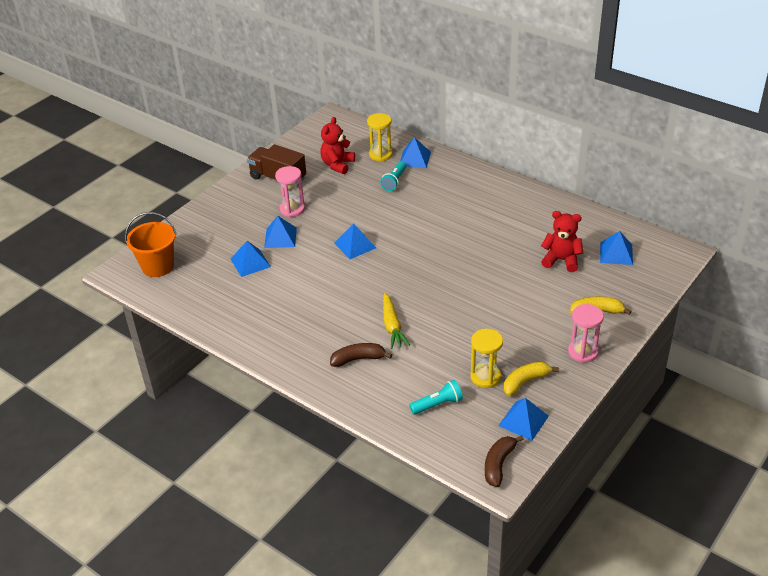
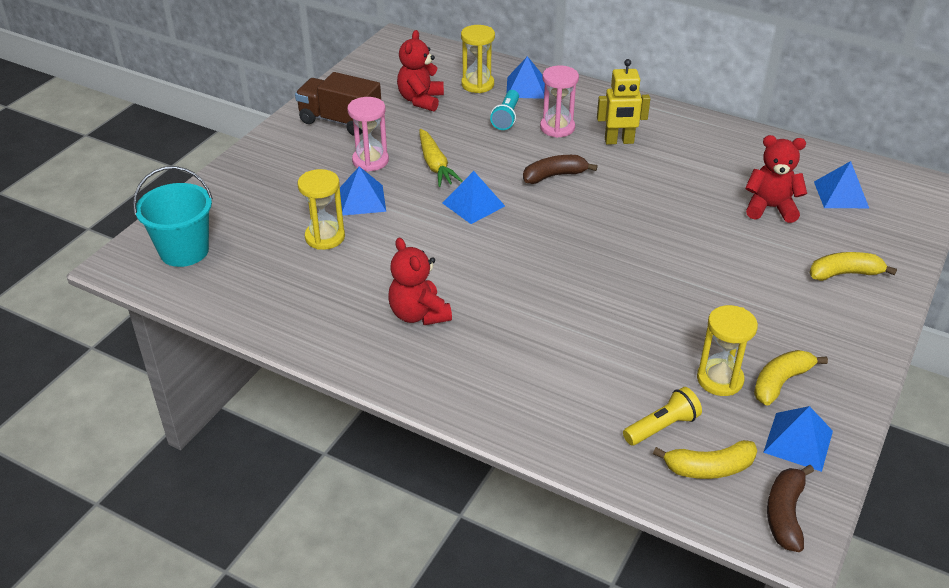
camera: 10 degrees left, 0 degrees up
(158, 266) = (184, 251): orange bucket -> turquoise bucket
(250, 262) = (325, 237): blue pyramid -> yellow hourglass
(300, 319) = (418, 314): none -> red teddy bear
(358, 359) = (522, 367): brown banana -> brown banana (554, 176)
(392, 326) = (559, 314): yellow carrot -> yellow carrot (435, 165)
(437, 404) = (662, 427): turquoise flashlight -> yellow flashlight
(459, 432) = (709, 468): none -> yellow banana
(469, 204) = (619, 141): none -> yellow robot
(583, 352) = (847, 332): pink hourglass -> pink hourglass (557, 128)

